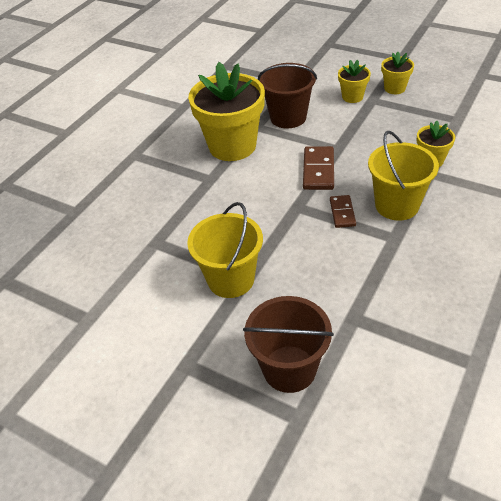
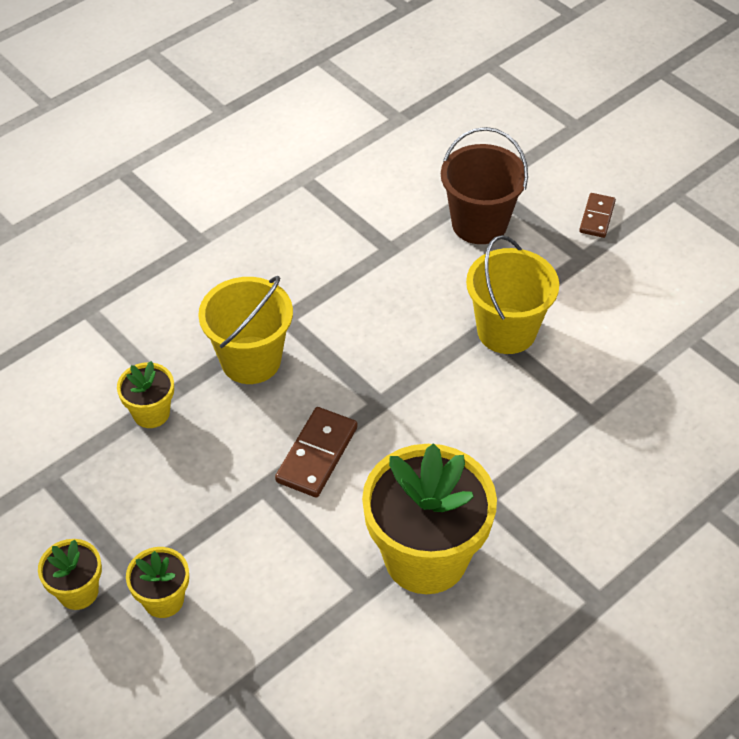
camera: 165 degrees left, 5 degrees up
(288, 117) = (302, 590): brown bucket -> none
(342, 213) = (326, 373): brown domino -> brown domino (597, 217)

